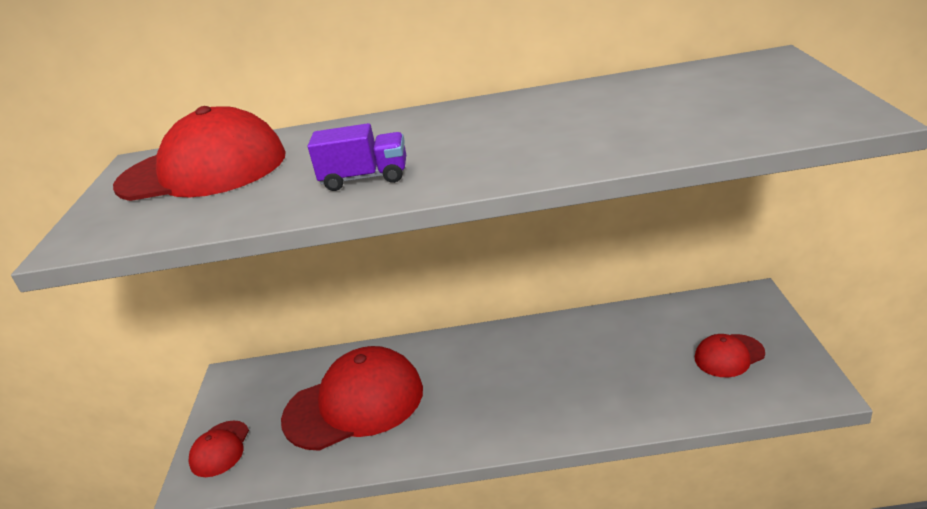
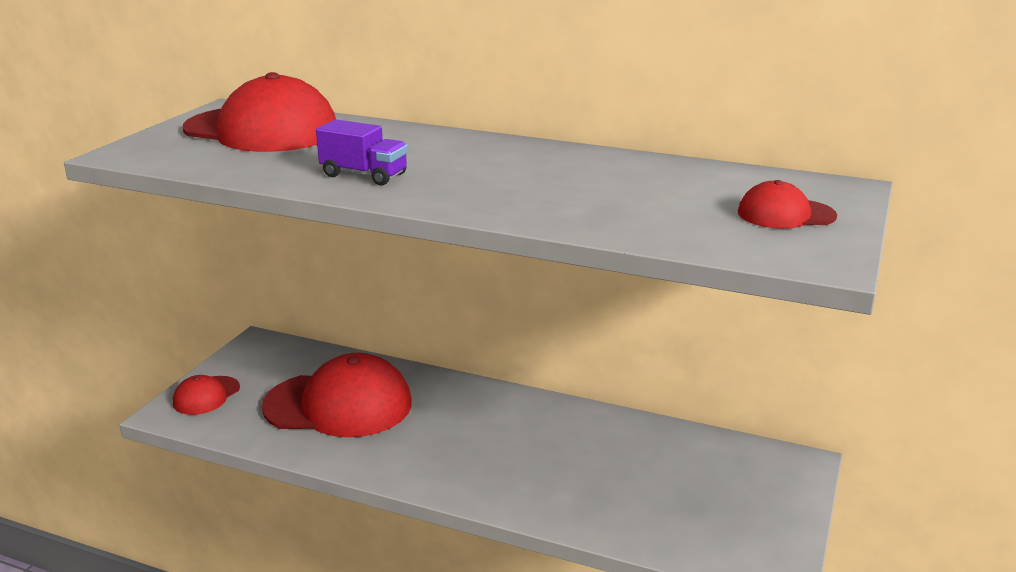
camera: 20 degrees right, 5 degrees down
(729, 356) = (718, 505): red cap -> red cap (785, 214)

